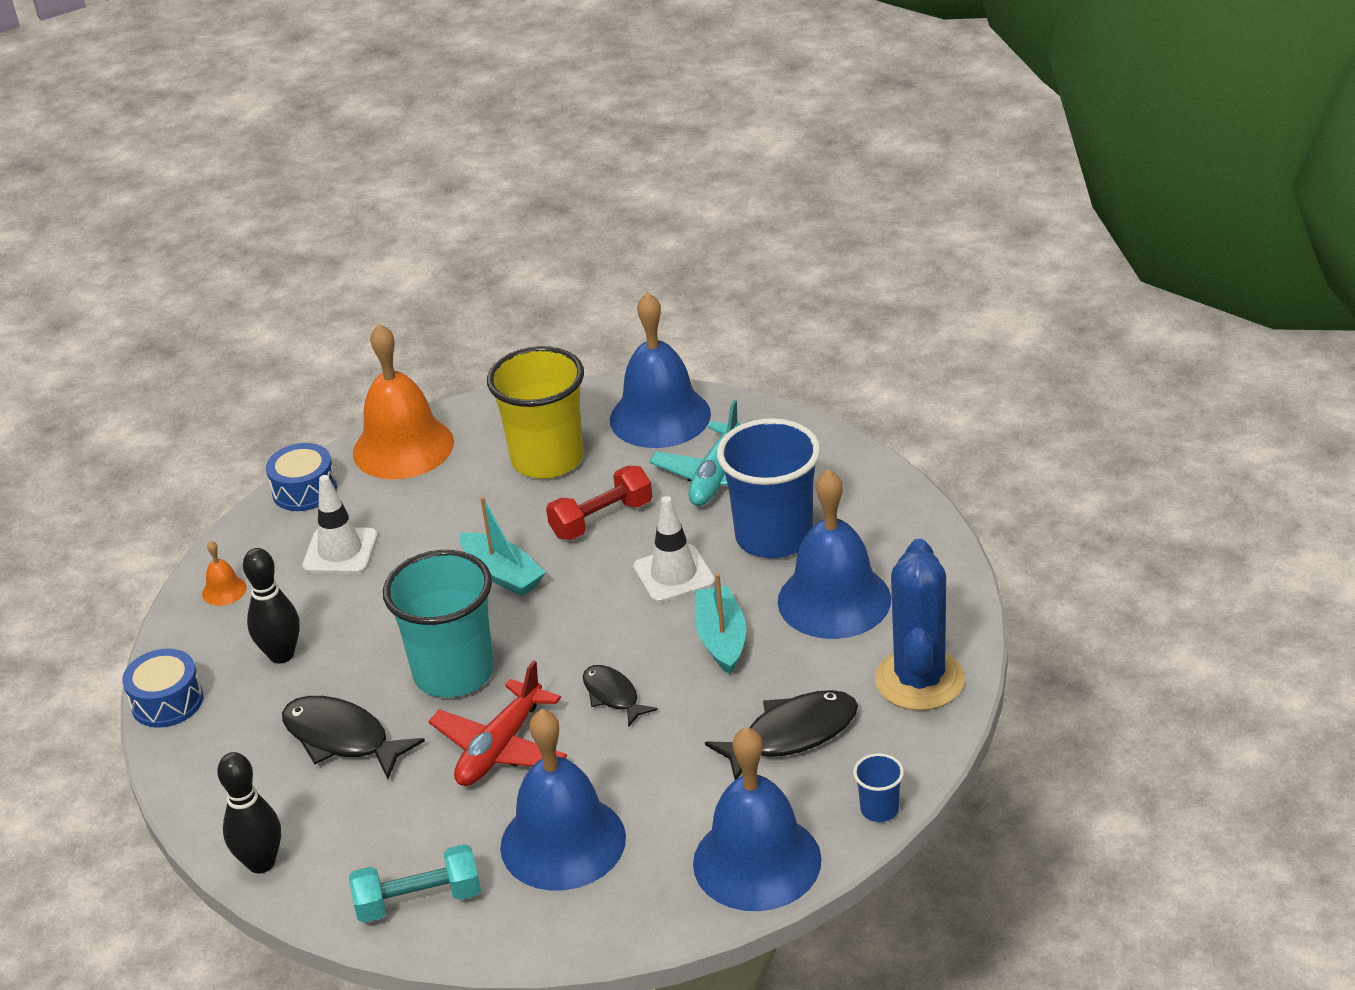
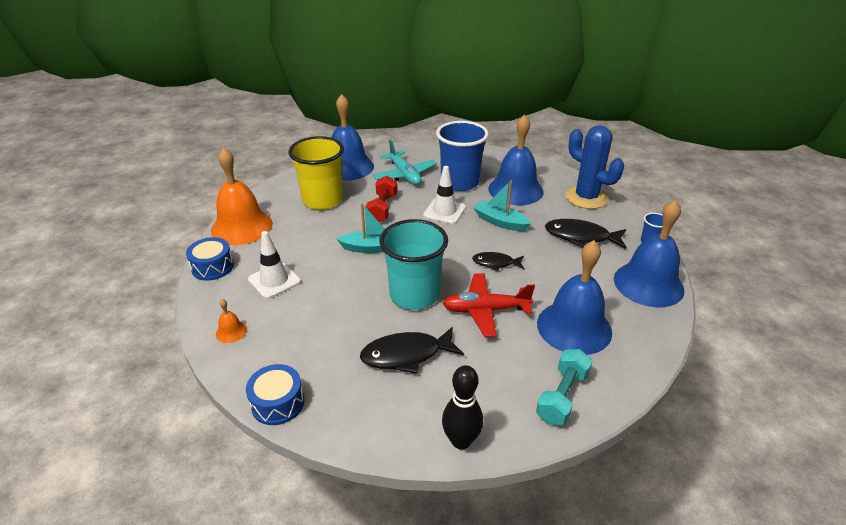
camera: 50 degrees left, 0 degrees up
(281, 655) = (312, 340): black bowling pin -> none
(500, 748) = (485, 310): red plane -> red plane turned 105 degrees clockwise
(792, 735) = (581, 237): black fish -> black fish turned 90 degrees counterclockwise

